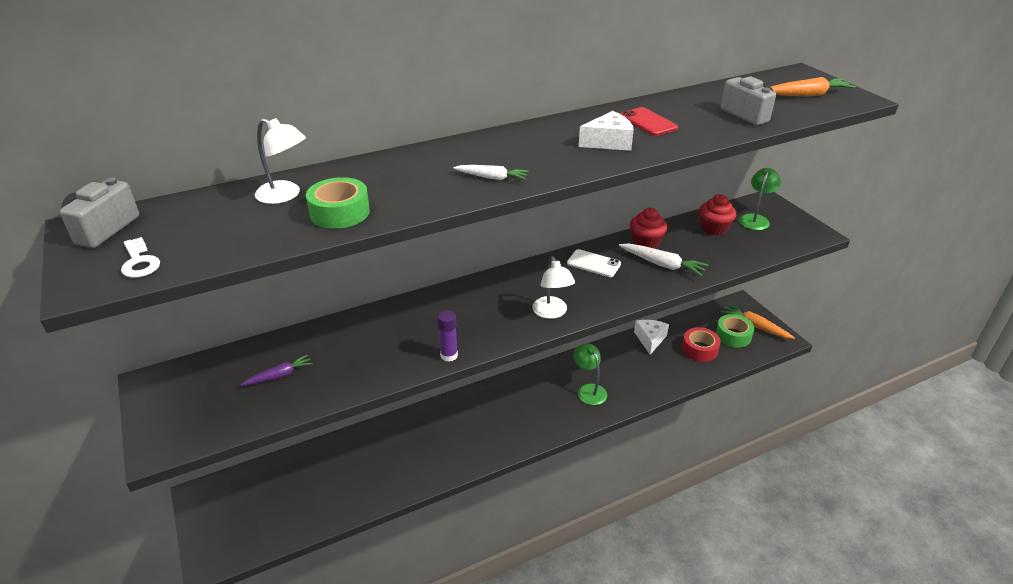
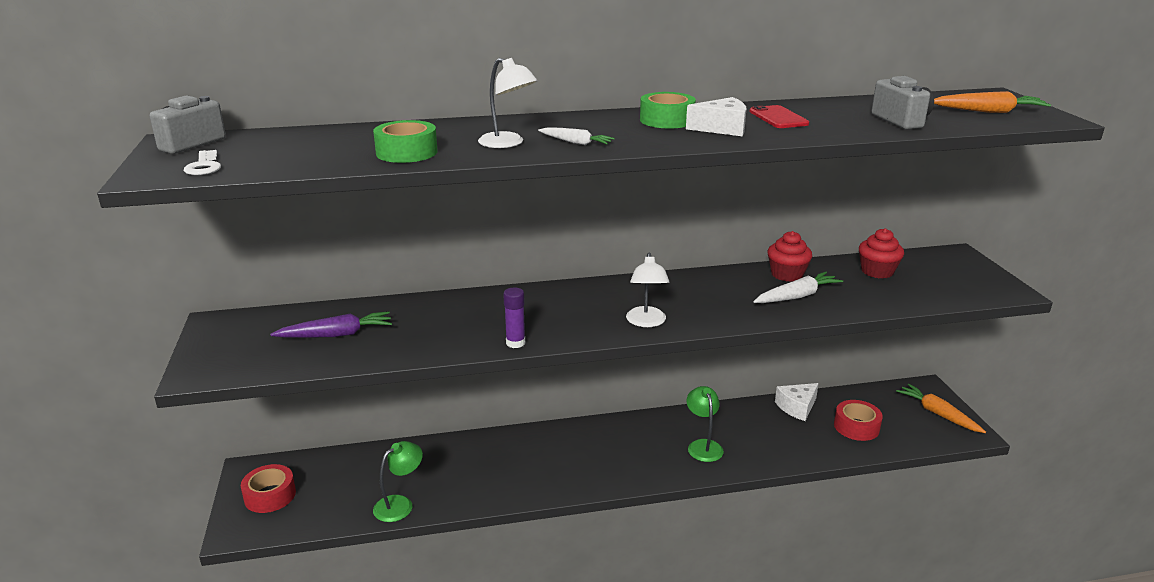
camera: 15 degrees right, 10 degrees down
(230, 517) = (270, 495): none -> red tape
(279, 375) = (336, 335): purple carrot -> purple carrot, size x1.56
(285, 195) = (364, 137): white lamp -> white lamp (508, 143)
(593, 264) = (715, 286): white phone -> none
(650, 339) = (797, 407): white cheese -> white cheese turned 150 degrees counterclockwise
(662, 264) = (797, 296): white carrot -> white carrot turned 75 degrees counterclockwise
(733, 335) = (905, 419): green tape -> green tape (667, 120)
(755, 219) = (934, 269): green lamp -> green lamp (400, 504)

